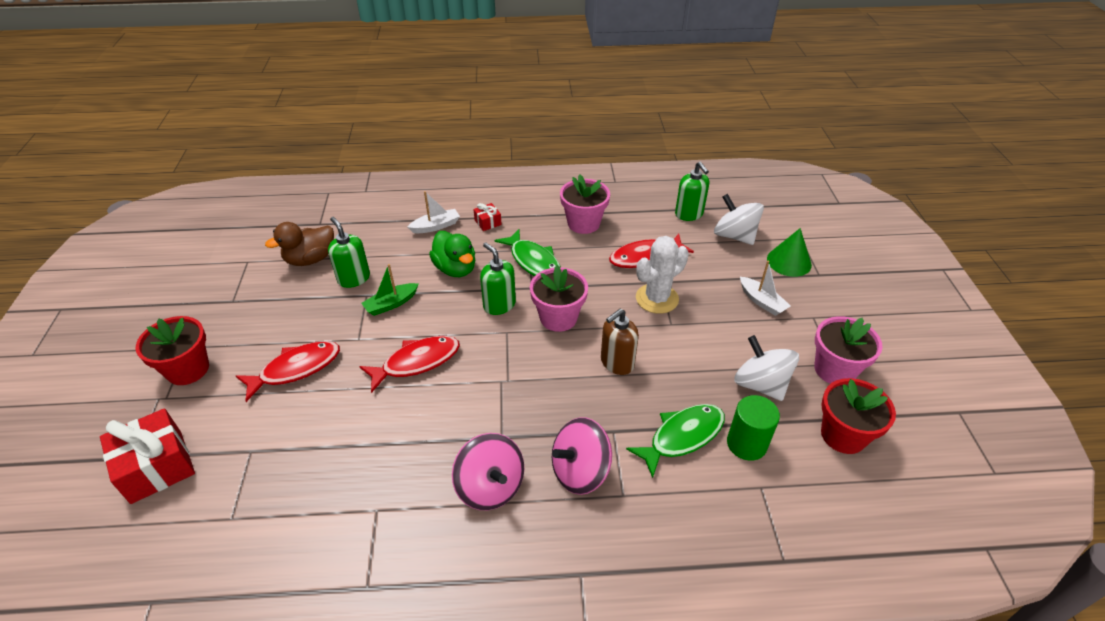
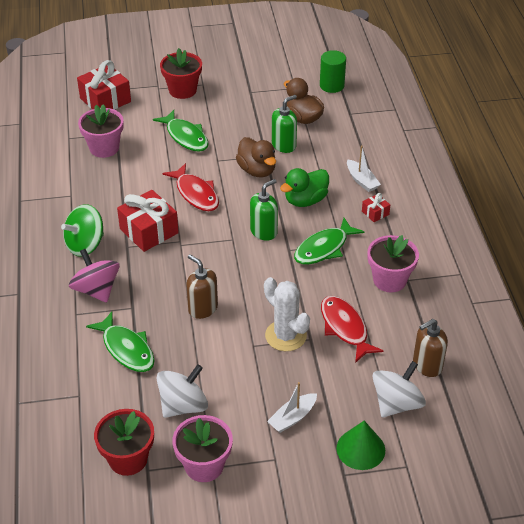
camera: 85 degrees right, 0 degrees up
(296, 369) = (185, 136): red fish -> green fish
(391, 304) = (257, 170): green boat -> brown duck
(476, 412) = (149, 231): none -> red gift
(490, 487) = (85, 245): pink spinning top -> green spinning top
(558, 318) = (252, 269): pink flower pot -> pink flower pot (104, 148)
(689, 214) = (427, 365): green soap dispenser -> brown soap dispenser
(746, 444) = (119, 390): green cylinder -> green cylinder (332, 85)

